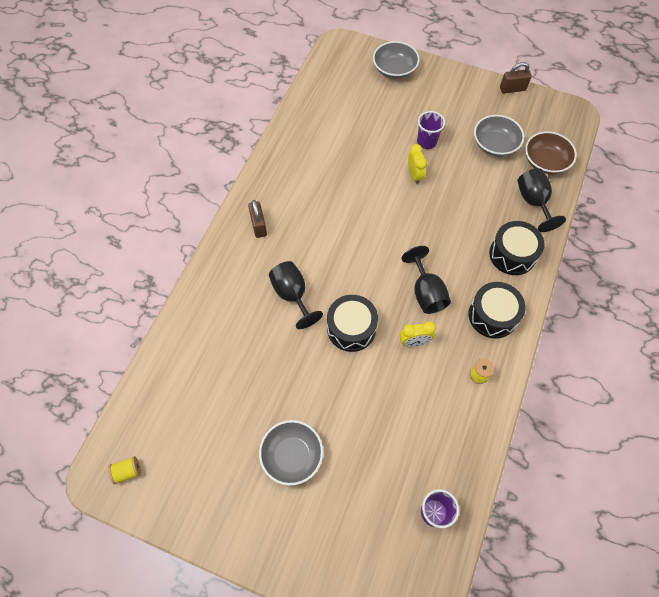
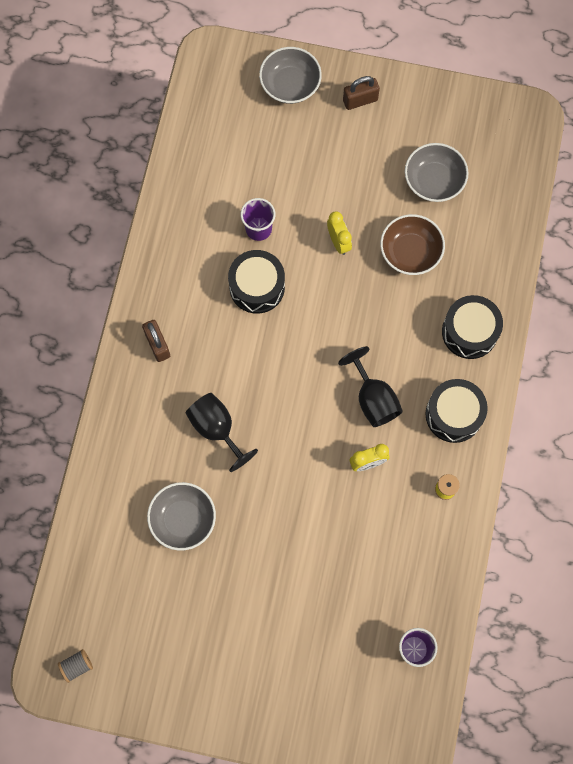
camera: 10 degrees left, 10 degrees up
(127, 471) = (77, 666): yellow spool -> grey spool
(292, 455) = (252, 617): grey bowl -> grey bowl (183, 519)
(351, 328) = (293, 459): black drum -> black drum (257, 287)
(426, 141) = (347, 190): purple cup -> purple cup (258, 229)
(512, 89) = (448, 90): brown padlock -> brown padlock (360, 100)
(533, 202) = (489, 256): black goblet -> none
(545, 162) = (499, 195): brown bowl -> brown bowl (410, 252)

